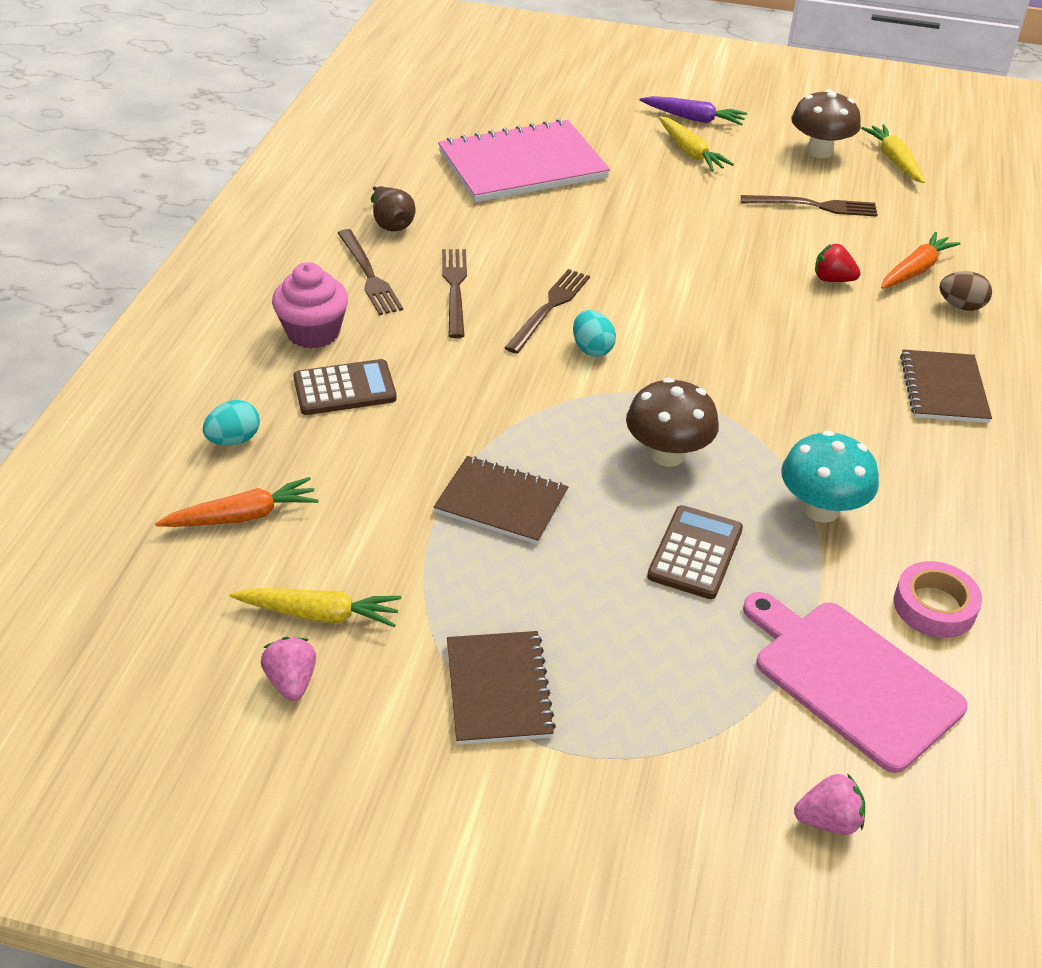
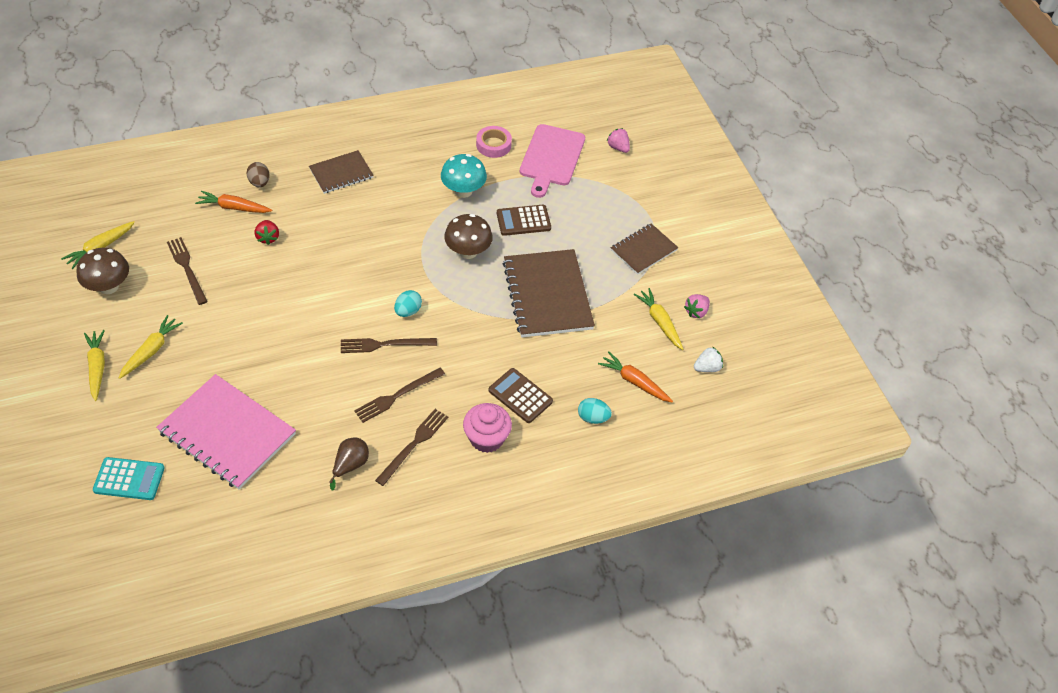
camera: 125 degrees left, 10 degrees up
(171, 622) = (707, 368): none -> white strawberry
(501, 502) = (547, 295): brown notebook -> brown notebook, size x1.74
(521, 102) = (129, 479): none -> turquoise calculator
(693, 118) = (97, 367): purple carrot -> yellow carrot

